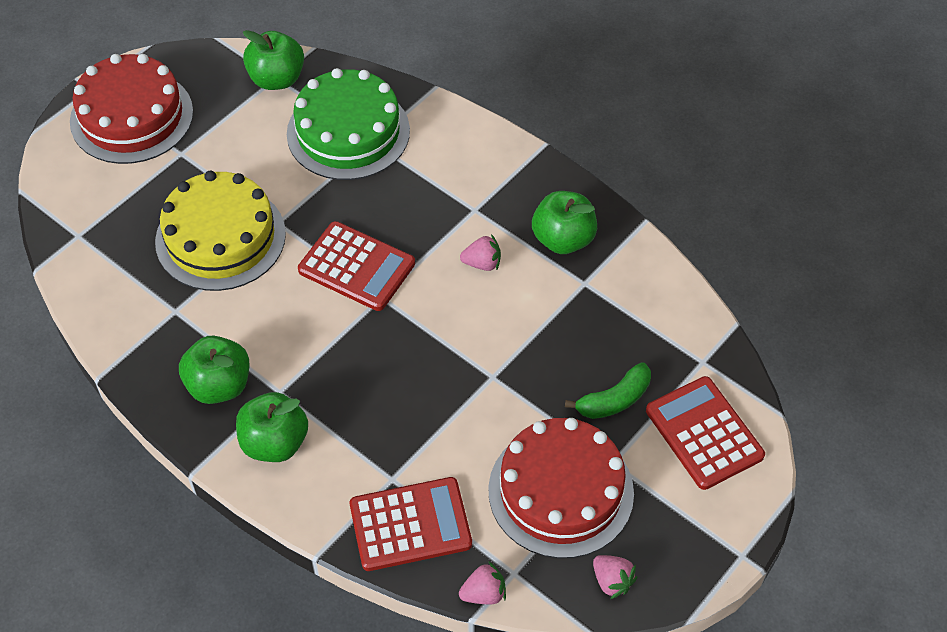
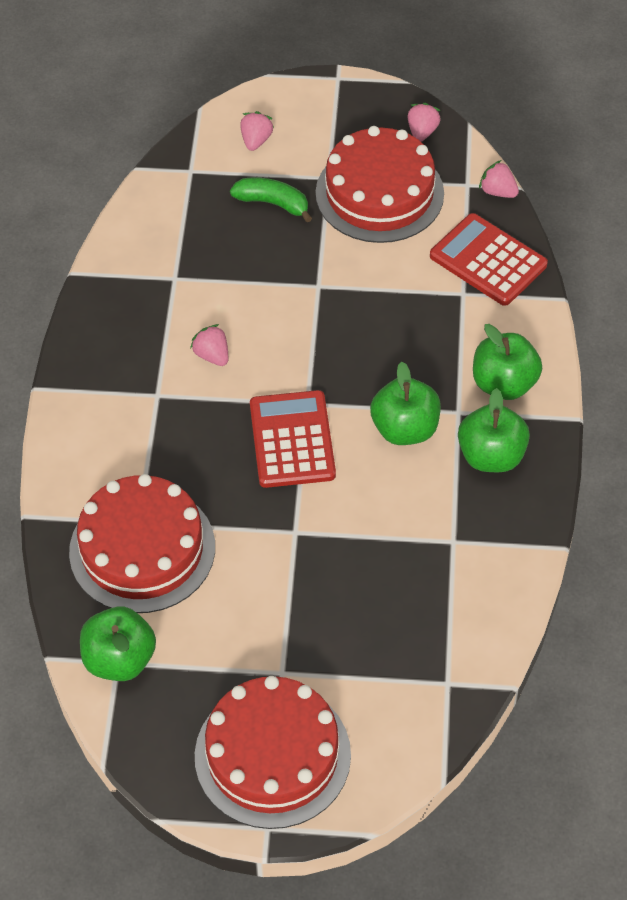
camera: 125 degrees left, 0 degrees up
(220, 237) = (349, 564): yellow cake -> none
(348, 132) = (142, 549): green cake -> red cake
(563, 239) = (139, 316): green apple -> green apple (405, 429)
(704, 433) = (256, 140): red calculator -> pink strawberry

